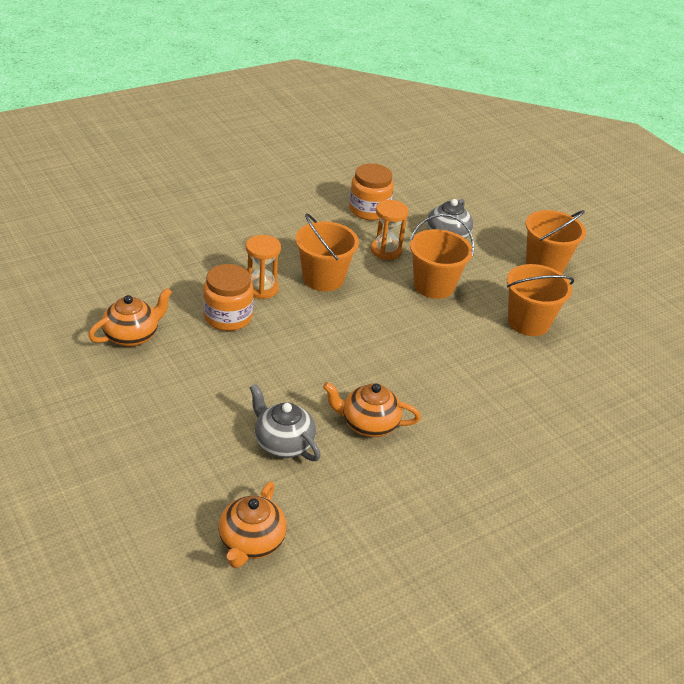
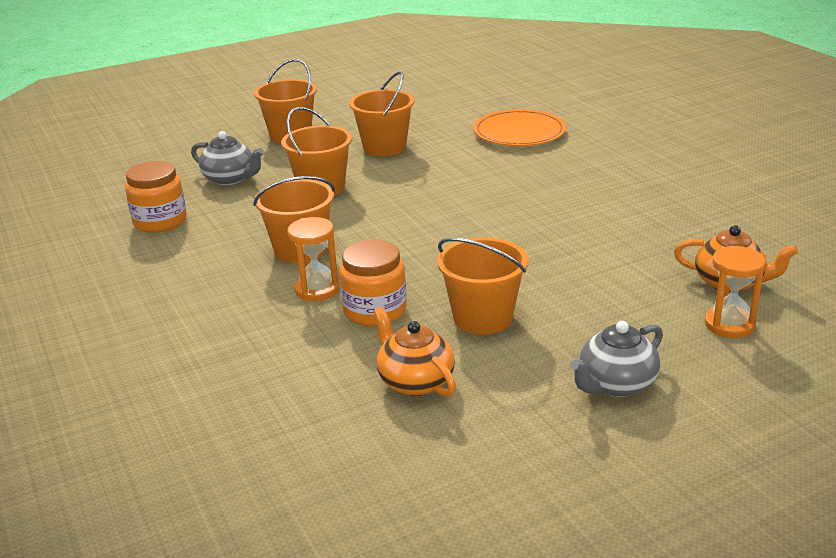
camera: 80 degrees left, 10 degrees down
(210, 372) = (483, 318): none -> orange bucket
(283, 443) = (588, 269): grey teapot -> grey teapot (616, 384)
(368, 424) = (548, 225): orange teapot -> none
(386, 250) = (250, 212): orange hourglass -> orange hourglass (729, 324)
(588, 420) = (519, 133): none -> orange plate

